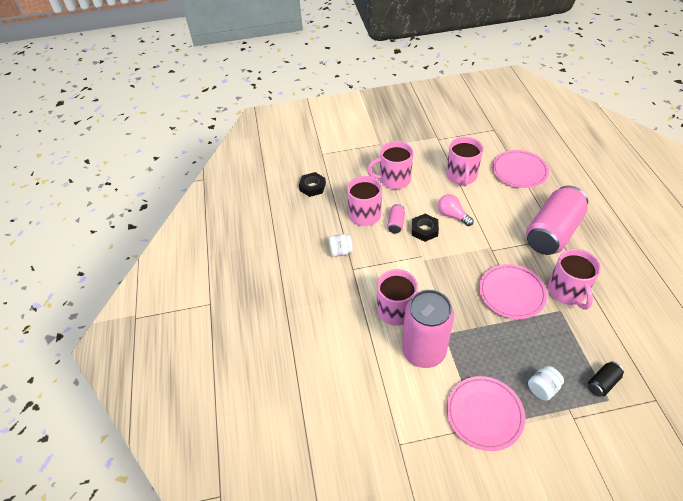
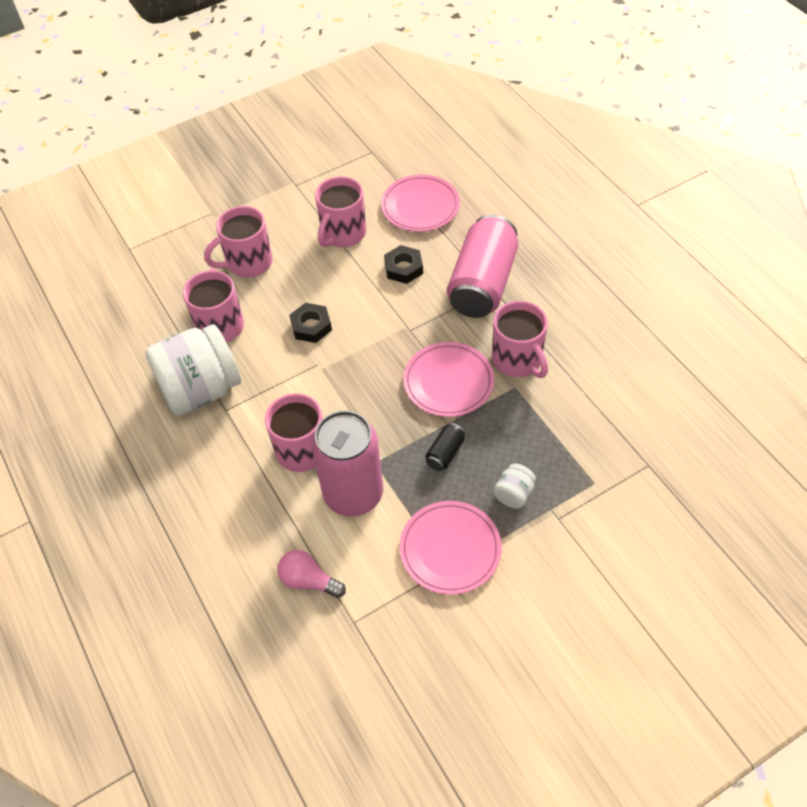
camera: 20 degrees left, 5 degrees up
(312, 187) = (130, 304): black nut -> black nut (403, 268)
(341, 251) = (201, 390): white jar -> white jar, size x2.34
(396, 223) = (268, 328): pink can -> none
(452, 215) = (344, 294): pink light bulb -> pink light bulb (308, 580)
(461, 176) = (343, 234): pink mug -> pink mug turned 45 degrees clockwise
(602, 383) = (583, 464): black can -> black can (445, 453)

